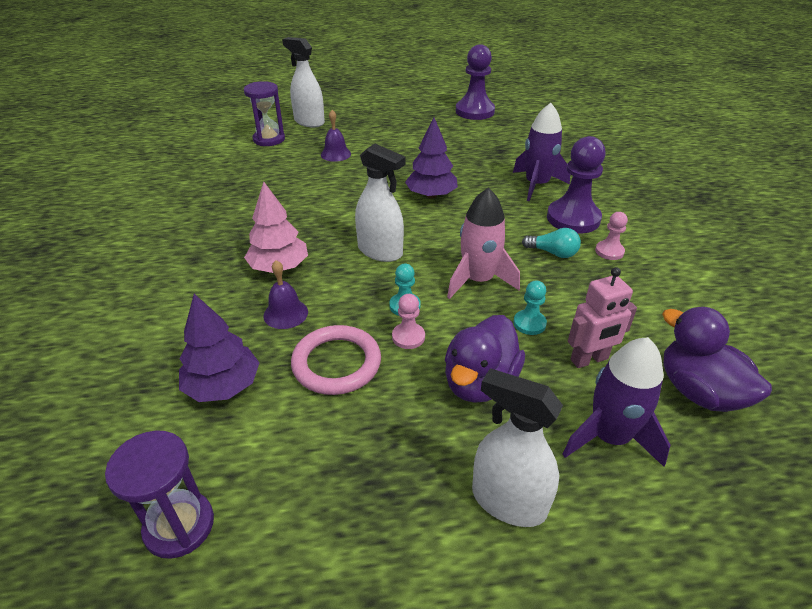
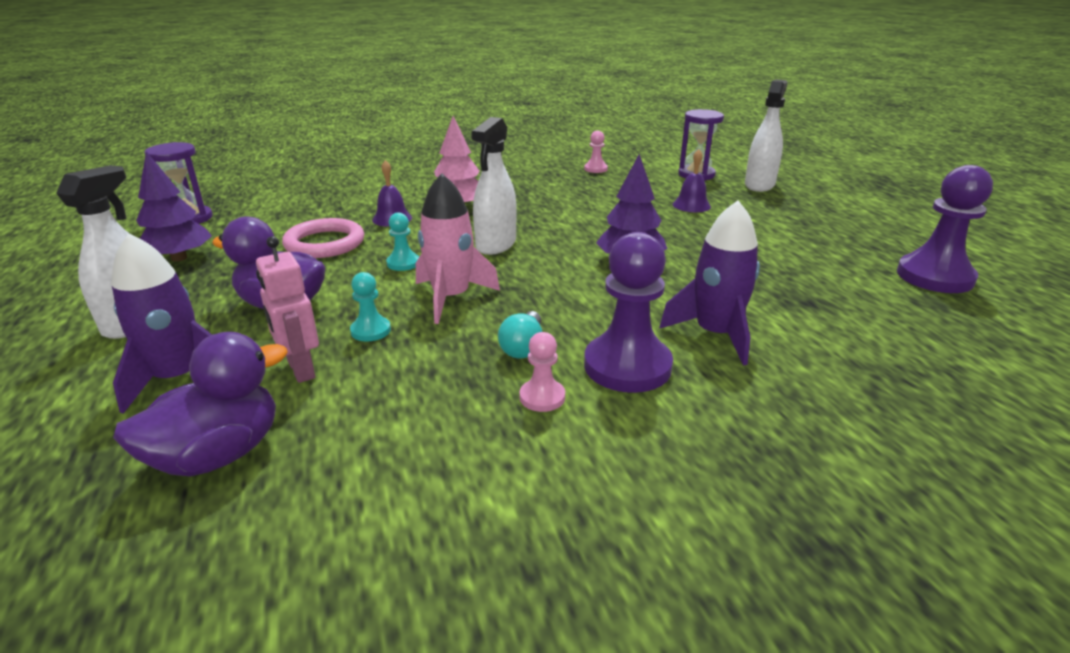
camera: 80 degrees right, 10 degrees down
(223, 386) = (309, 211): purple tree -> purple tree (179, 258)
(408, 337) = (355, 268): pink pawn -> pink pawn (595, 169)

